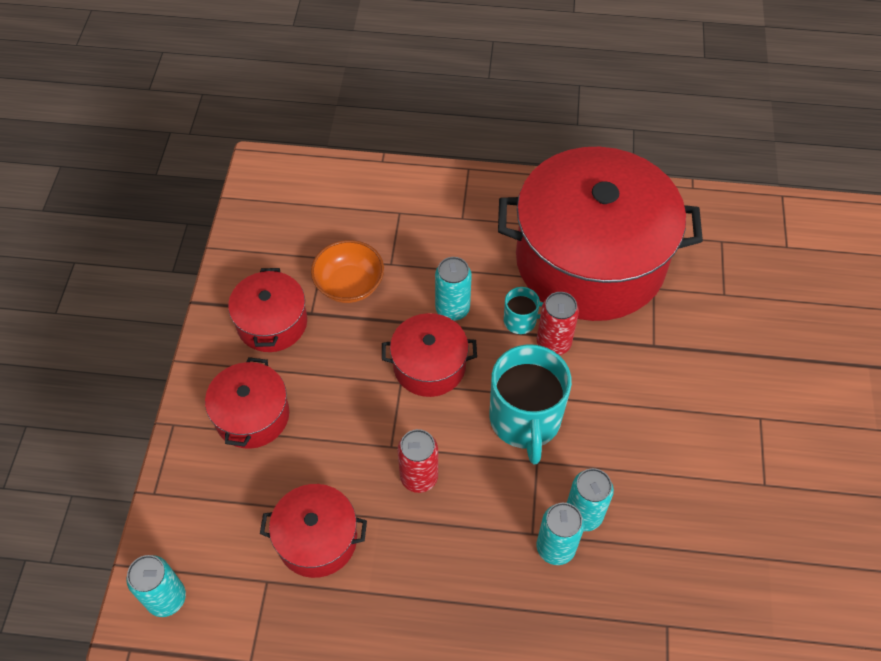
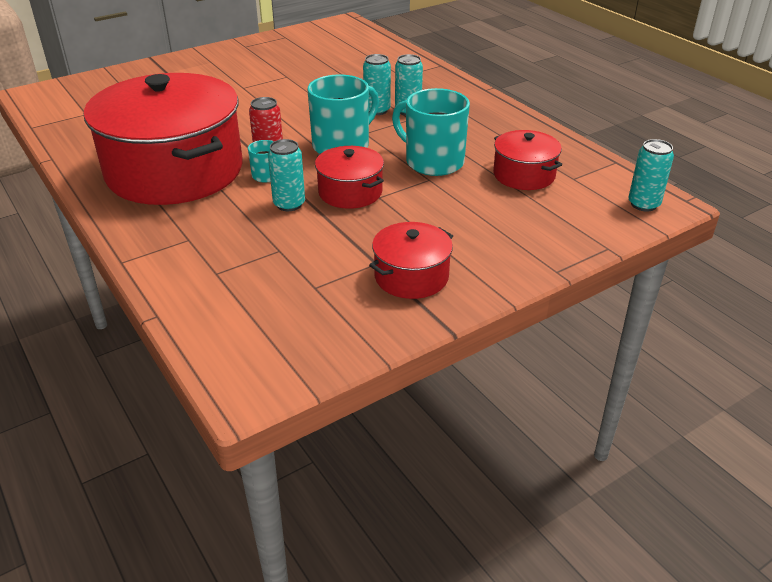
camera: 130 degrees left, 20 degrees down
(252, 415) = (494, 241): red pot -> none
(349, 285) = (325, 259): orange bowl -> none
(419, 477) = (433, 162): red can -> turquoise mug

